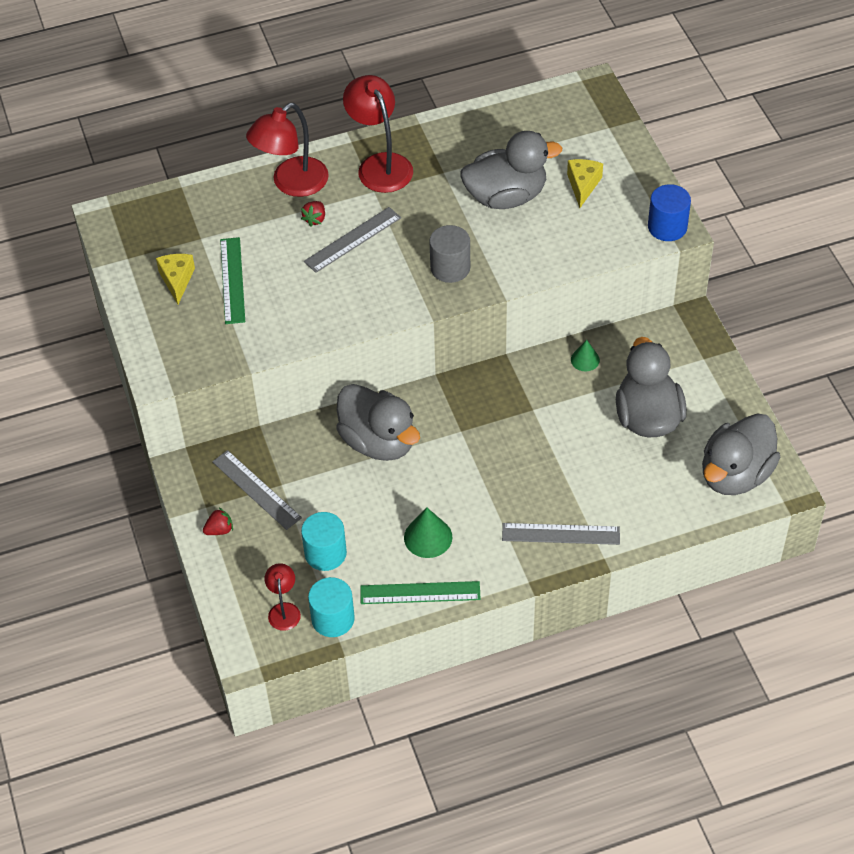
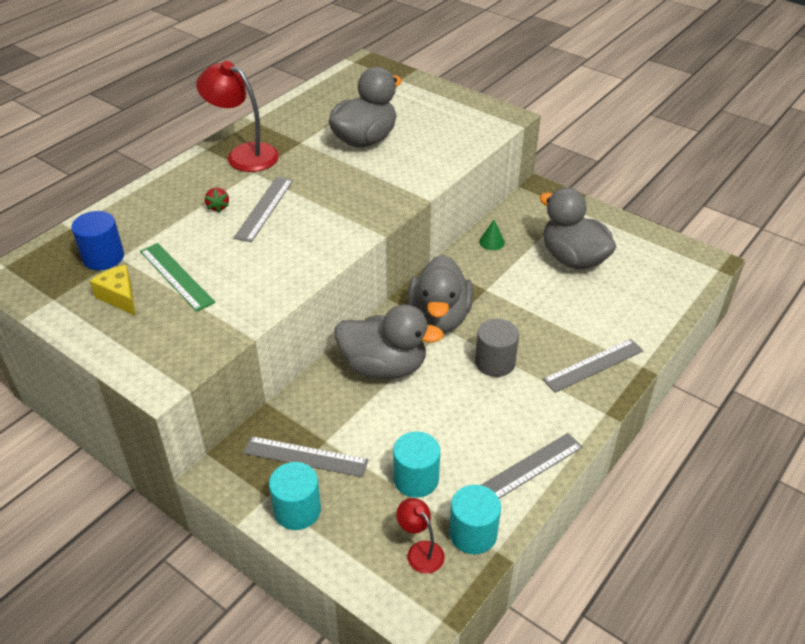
camera: 35 degrees left, 10 degrees down
(219, 530) = (297, 510): red strawberry -> turquoise cylinder
(291, 184) = (176, 191): red lamp -> none
(420, 593) = (528, 468): green ruler -> grey ruler
(428, 537) = (492, 420): green cone -> none
(450, 268) = (364, 197): grey cylinder -> grey cylinder (495, 362)
(583, 185) = (416, 115): yellow cheese -> none
(667, 227) = (500, 117): blue cylinder -> blue cylinder (103, 257)
(735, 474) = (669, 268): grey duck -> grey duck (439, 318)

